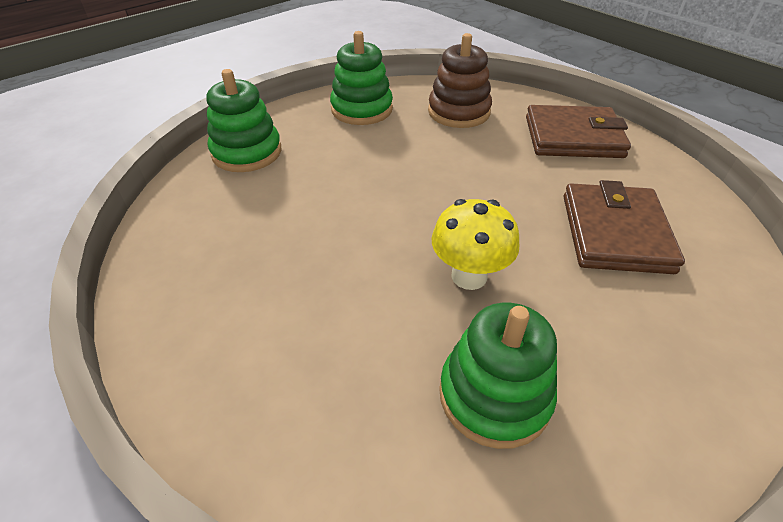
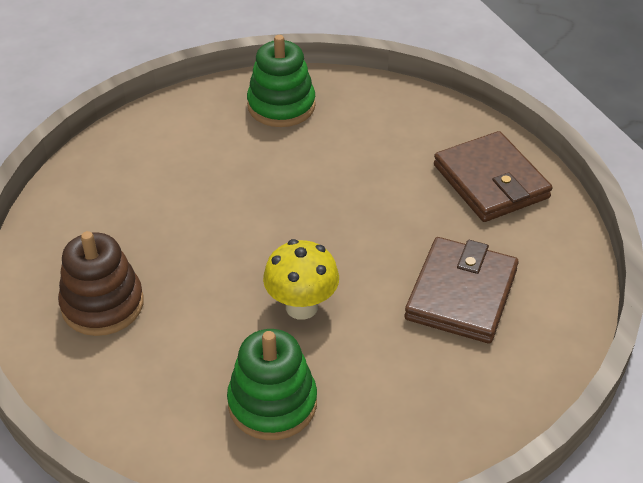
camera: 15 degrees right, 0 degrees up
(247, 152) = (147, 140): green stacking toy -> none
(459, 112) = (384, 127): brown stacking toy -> brown stacking toy (102, 304)
(573, 137) = (491, 181): brown wallet -> brown wallet turned 45 degrees clockwise

